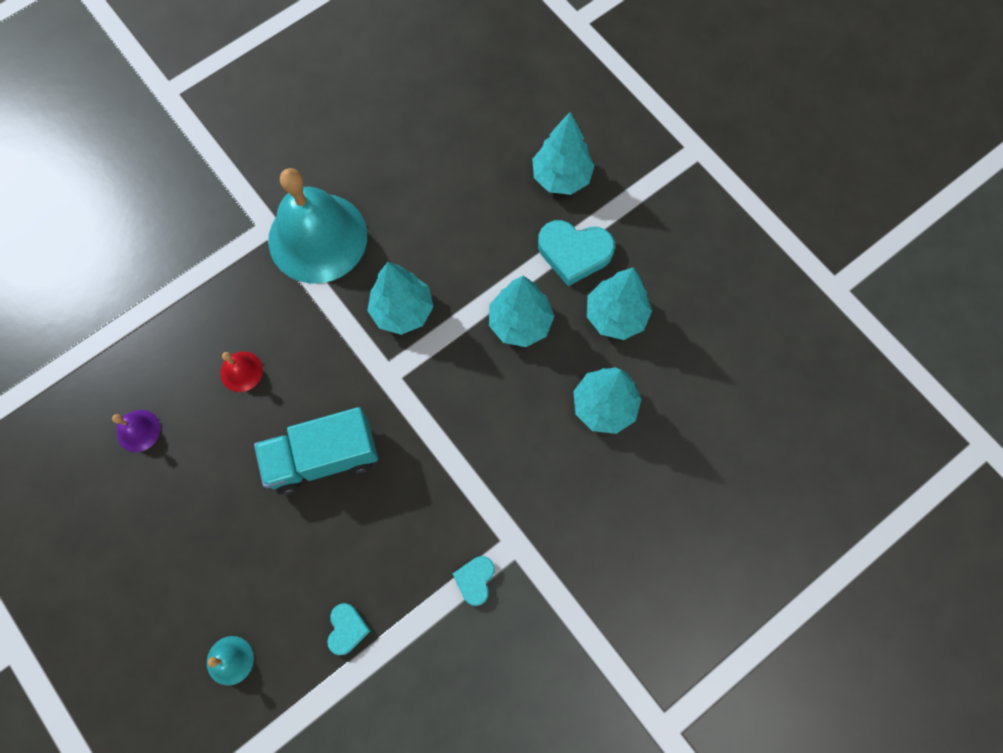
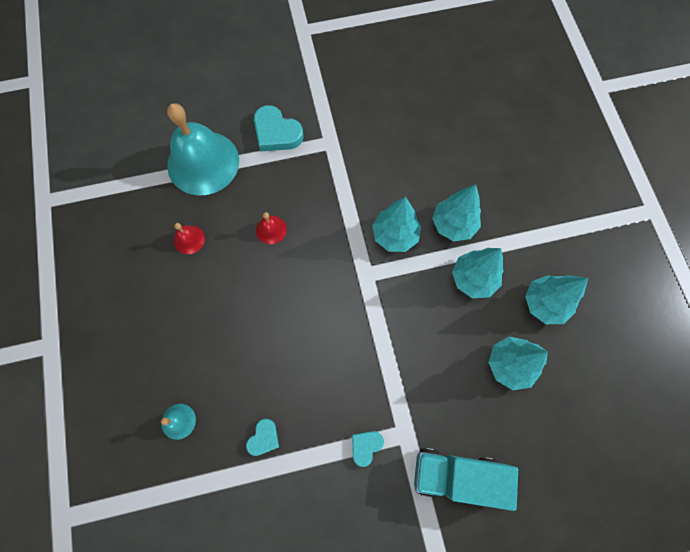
camera: 25 degrees right, 0 degrees up
(138, 430) = (189, 239): purple bell -> red bell
(317, 237) = (359, 162): turquoise bell -> turquoise bell (203, 162)
(323, 458) = (299, 311): turquoise truck -> turquoise truck (456, 475)
(561, 177) = (544, 190): turquoise tree -> turquoise tree (453, 225)
(574, 253) = (532, 246): turquoise heart -> turquoise heart (276, 133)

